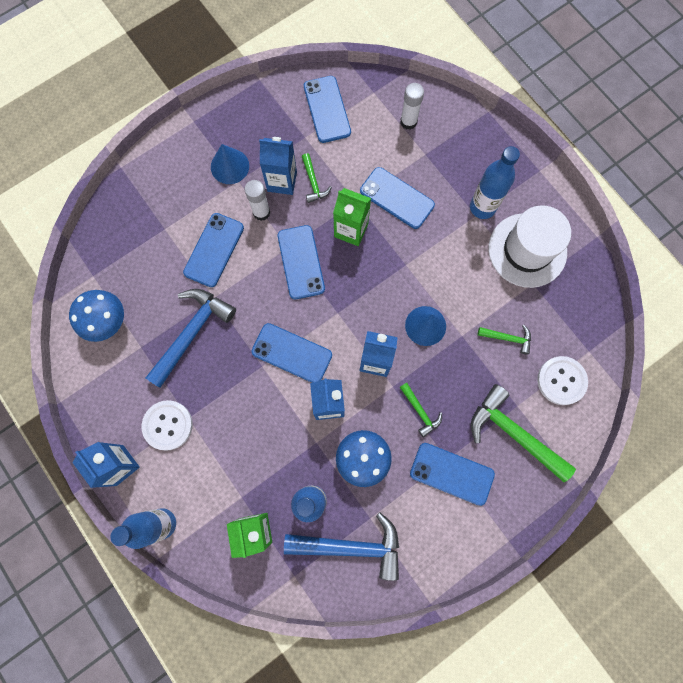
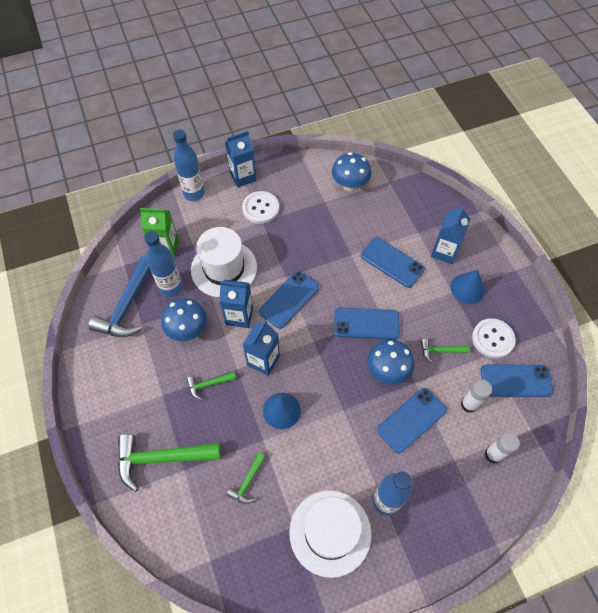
camera: 105 degrees right, 15 degrees down
(192, 333) = (326, 235): blue hammer -> none
(261, 212) = (419, 303): white glue stick -> white glue stick (469, 404)
(269, 443) = (224, 268): none -> white hat
(282, 181) = (446, 326): blue carton -> blue carton (444, 252)
(351, 230) = (387, 371): green carton -> blue mushroom
(451, 473) = (149, 395): blue phone -> none
(513, 433) = (162, 458): green hammer -> green hammer turned 150 degrees counterclockwise
(561, 381) = (192, 520): white button -> white button (492, 339)

